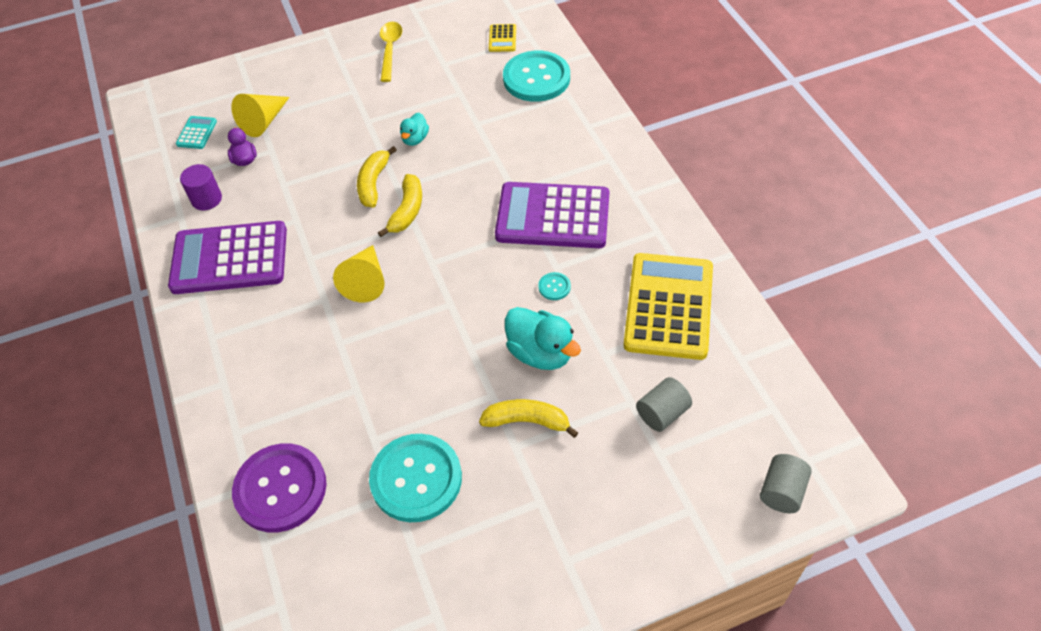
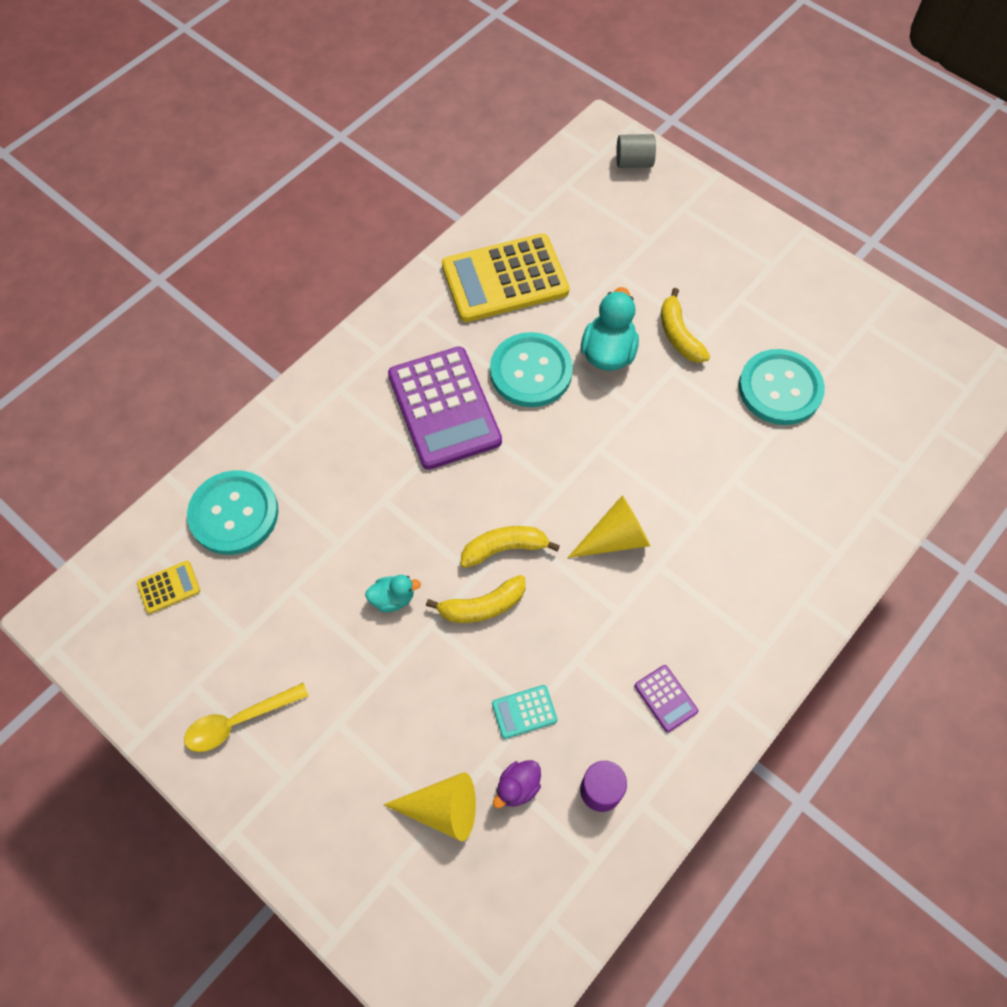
camera: 120 degrees left, 10 degrees up
(196, 133) = (502, 891): turquoise calculator -> turquoise calculator (524, 712)
(229, 259) = (665, 698): purple calculator -> purple calculator, size x0.42
(280, 489) = (858, 484): purple button -> none
(554, 287) = (531, 371): turquoise button -> turquoise button, size x2.49
(662, 413) = (613, 249): grey cylinder -> none

